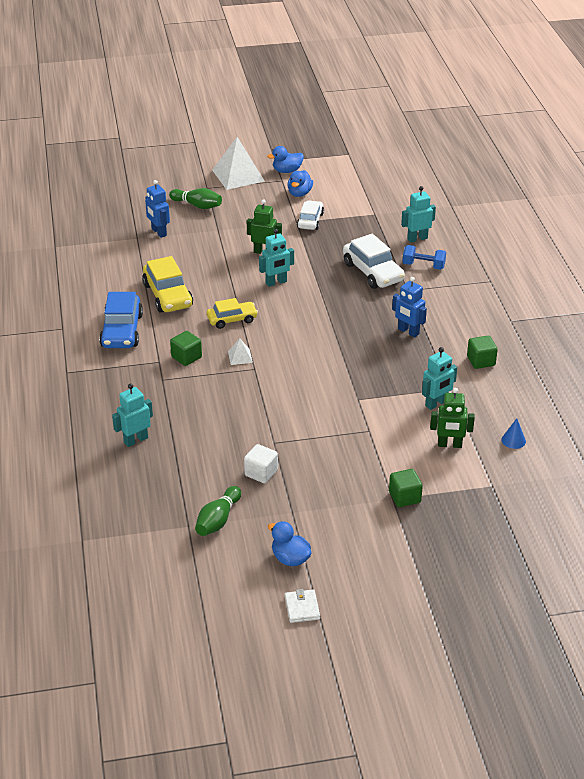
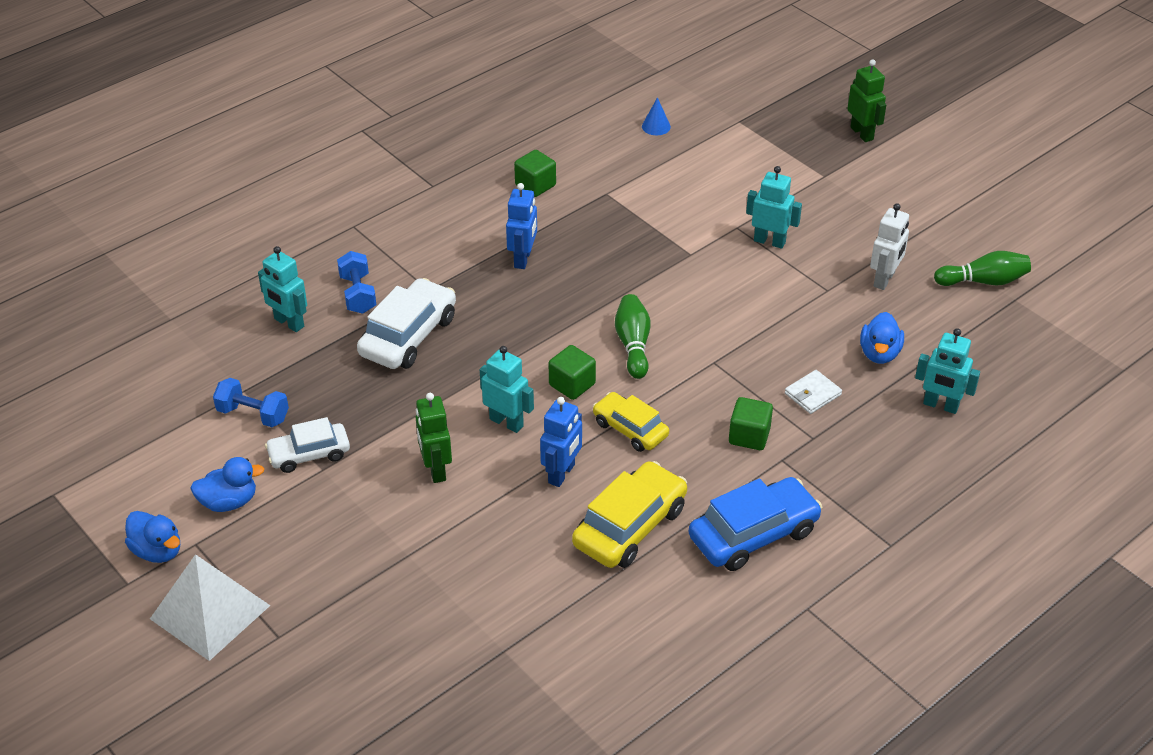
camera: 120 degrees left, 5 degrees up
(158, 232) = (467, 629): blue robot -> blue robot (562, 474)
(197, 205) = (348, 619): green bowling pin -> green bowling pin (633, 345)
(240, 357) = (702, 385): white pyramid -> none
(261, 473) = (884, 279): white cube -> white robot
(290, 558) = (976, 212): blue duck -> blue duck (879, 353)
(302, 608) = (1024, 182): white wallet -> white wallet (812, 394)
(354, 212) = (253, 414): none -> blue dumbbell
(404, 497) = (814, 169): green cube -> green cube (572, 384)
(436, 403) = (644, 194): turquoise robot -> turquoise robot (769, 241)
(449, 445) = (704, 165): green robot -> green robot (862, 133)

